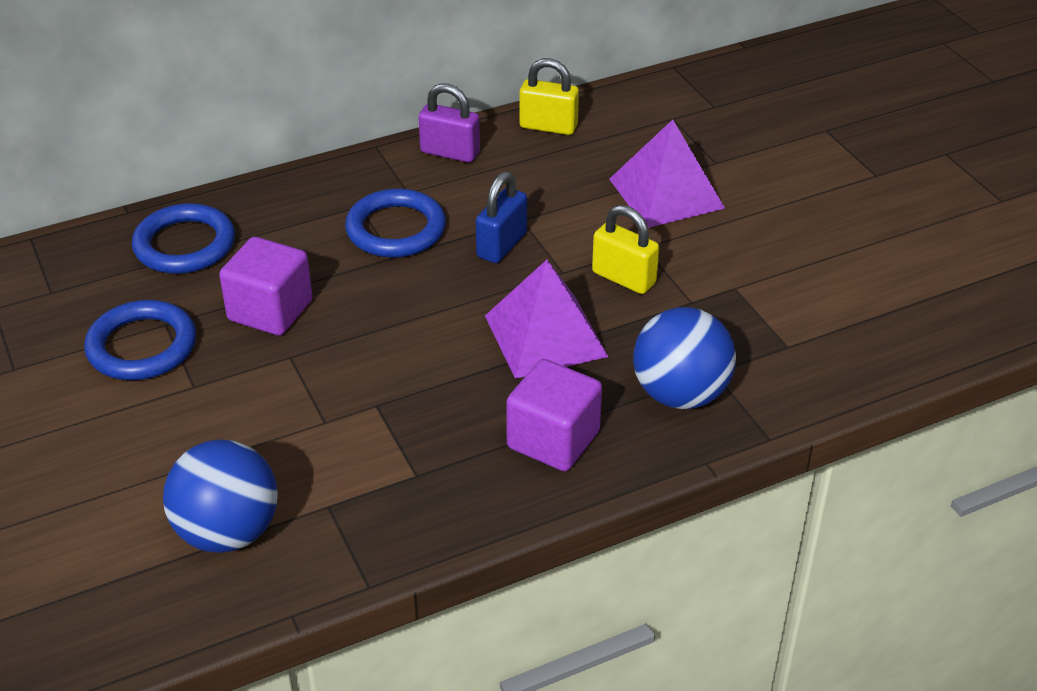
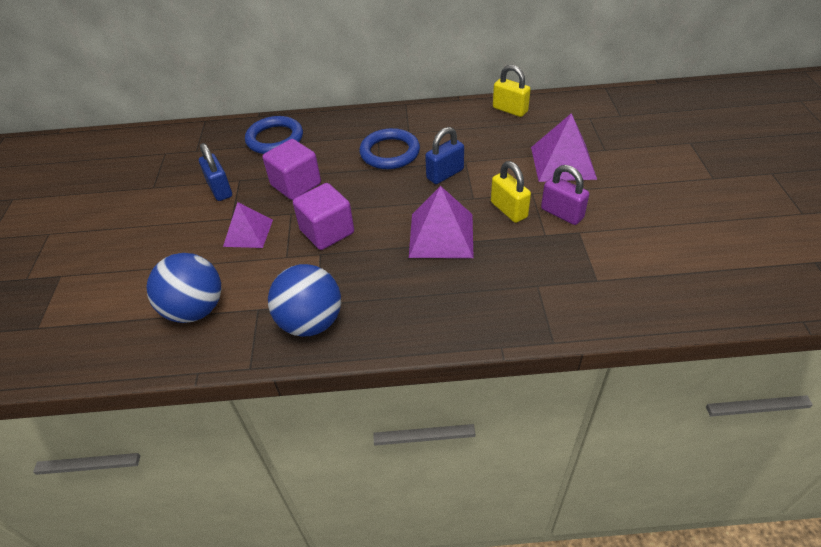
camera: 25 degrees right, 5 degrees up
(142, 346) = (220, 189): blue ring -> blue padlock
(238, 401) = (248, 233): none -> purple pyramid
(450, 152) = (444, 115): purple padlock -> purple padlock (562, 213)
(553, 440) = (410, 304): purple cube -> purple cube (327, 231)
(680, 394) = (507, 295): blue ball -> blue ball (311, 322)

